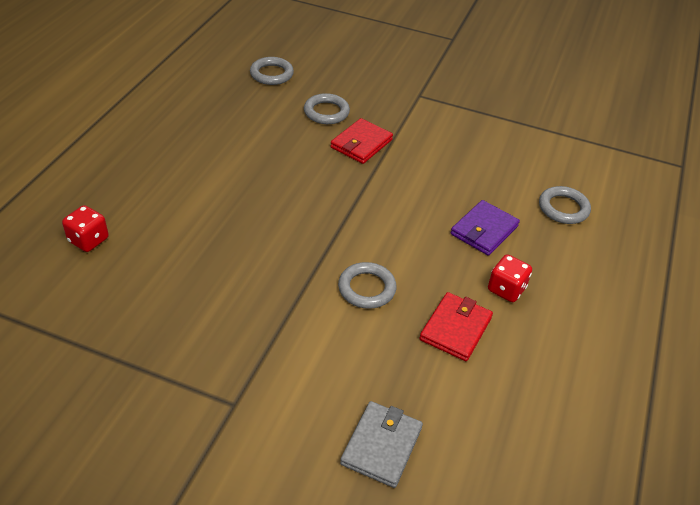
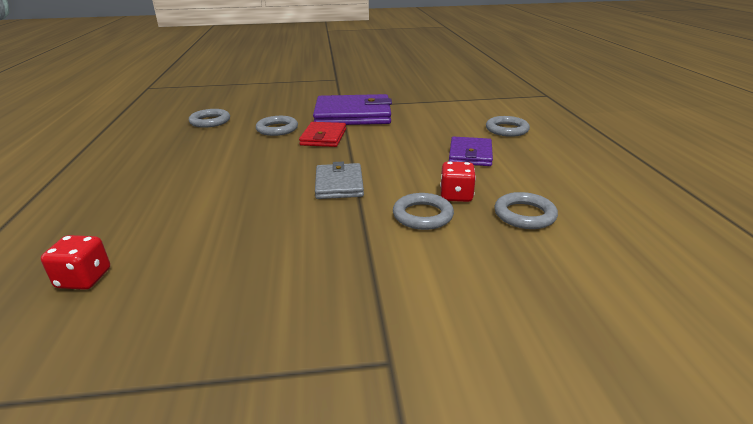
camera: 25 degrees left, 15 degrees down
(381, 446) = (577, 327): grey wallet -> grey wallet (339, 184)
(418, 117) = (353, 115): none -> purple wallet
(455, 329) = (524, 215): red wallet -> grey ring
(506, 289) = (528, 179): red dice -> red dice (456, 196)

